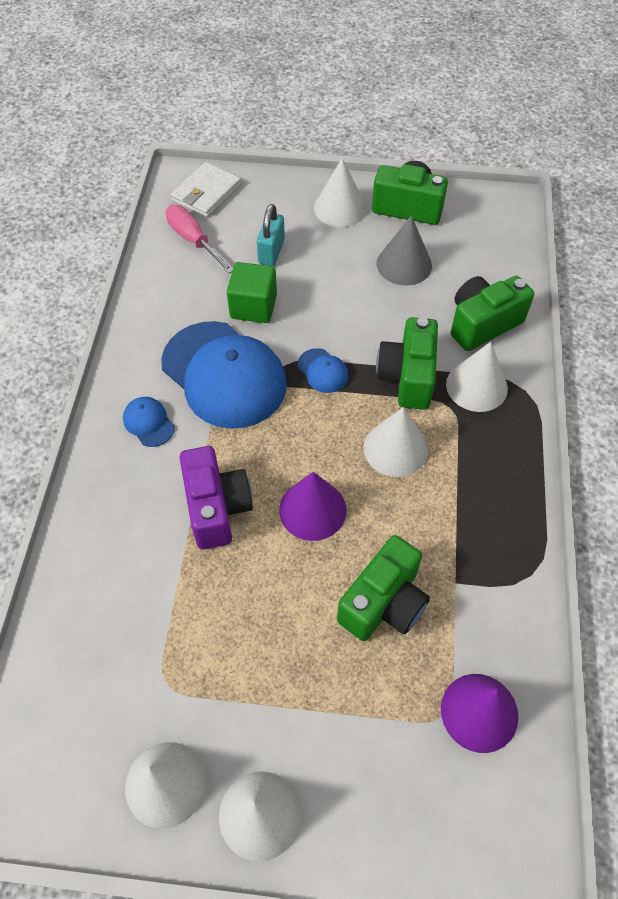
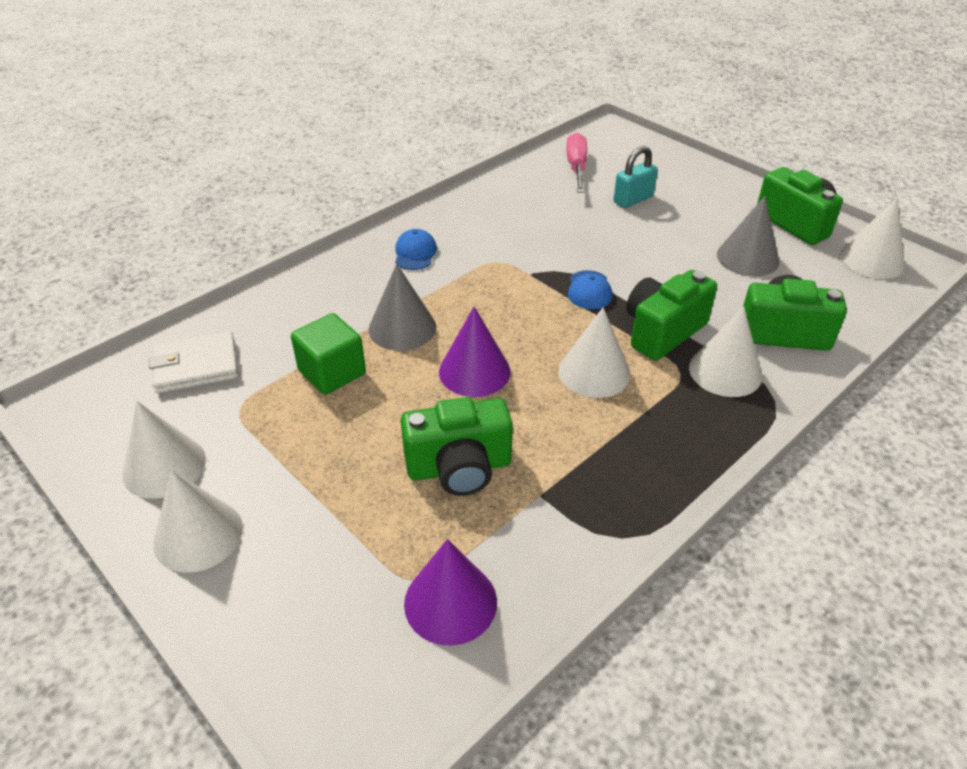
camera: 40 degrees right, 15 degrees down
(206, 193) = (620, 145): white wallet -> white wallet (196, 366)
(216, 508) = (402, 328): purple camera -> grey cone
(224, 374) = (505, 253): blue cap -> none
(253, 306) = (578, 225): green cube -> green cube (332, 372)
(340, 208) = (727, 198): white cone -> white cone (871, 260)

